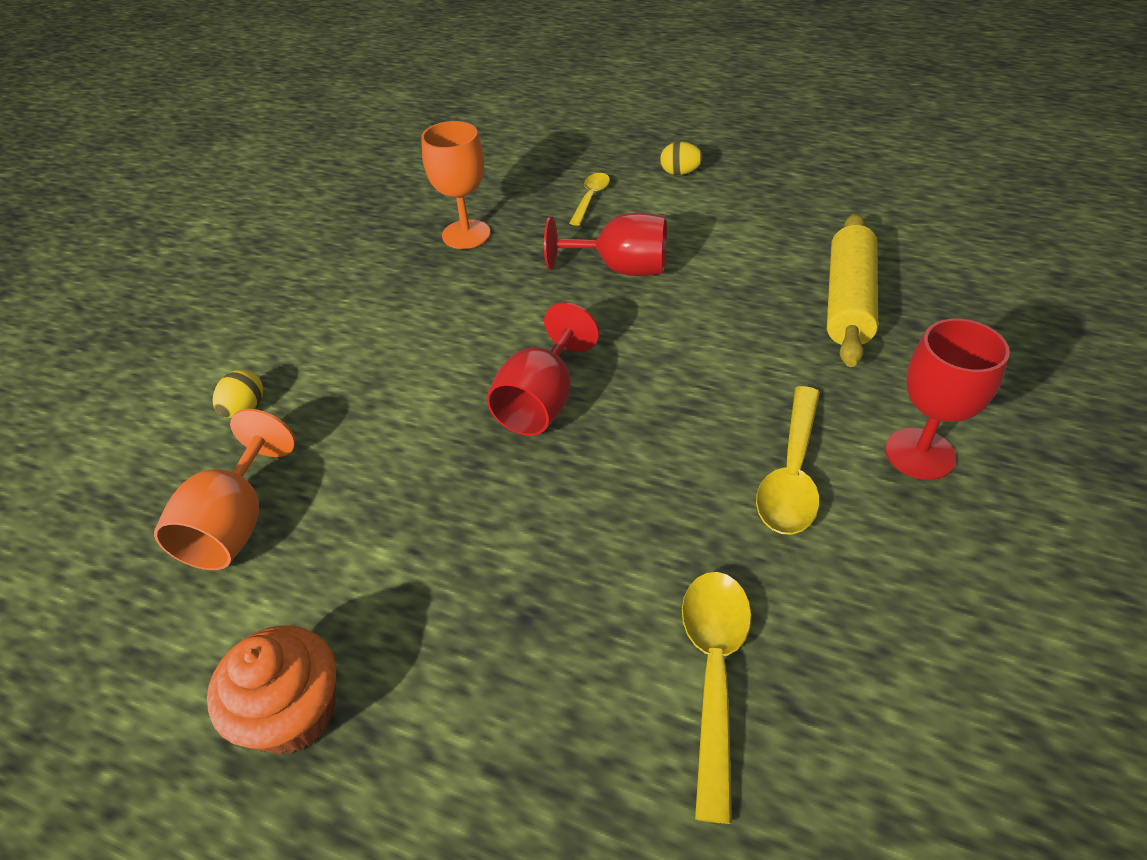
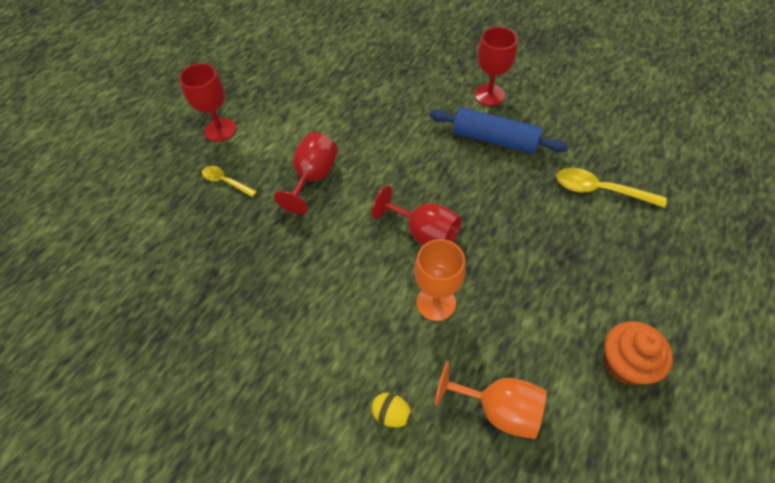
camera: 80 degrees left, 10 degrees up
(466, 234) = (235, 261): orange goblet -> orange goblet (436, 303)
(680, 173) = (220, 130): yellow egg -> red goblet
(792, 473) = (494, 140): yellow spoon -> blue rolling pin
(848, 301) = (379, 88): yellow rolling pin -> none

